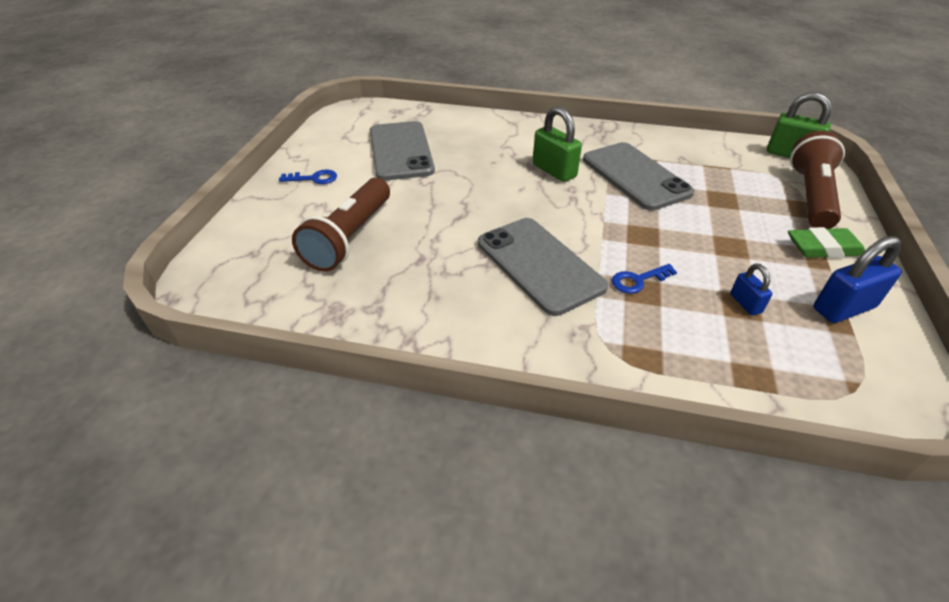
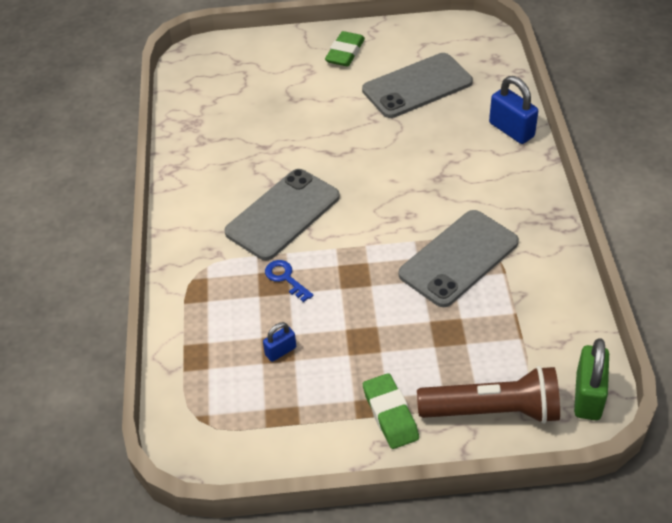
camera: 75 degrees right, 5 degrees up
(314, 178) = (345, 53): blue key -> green eraser
(350, 237) = (274, 101): brown flashlight -> none
(554, 171) = (437, 196): green padlock -> none
(843, 308) = (299, 422): blue padlock -> blue padlock (511, 130)

